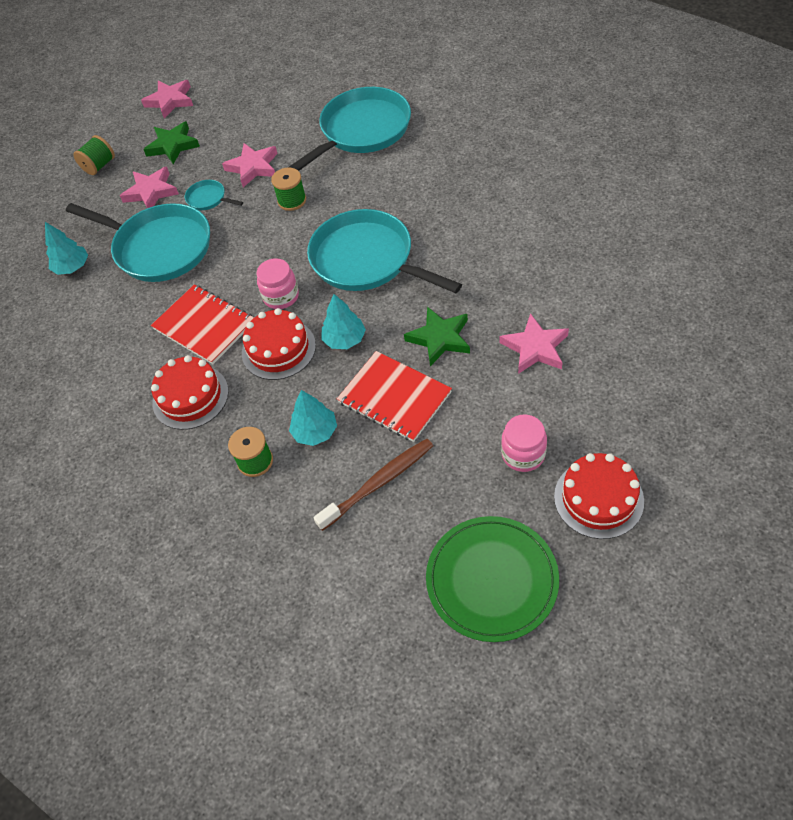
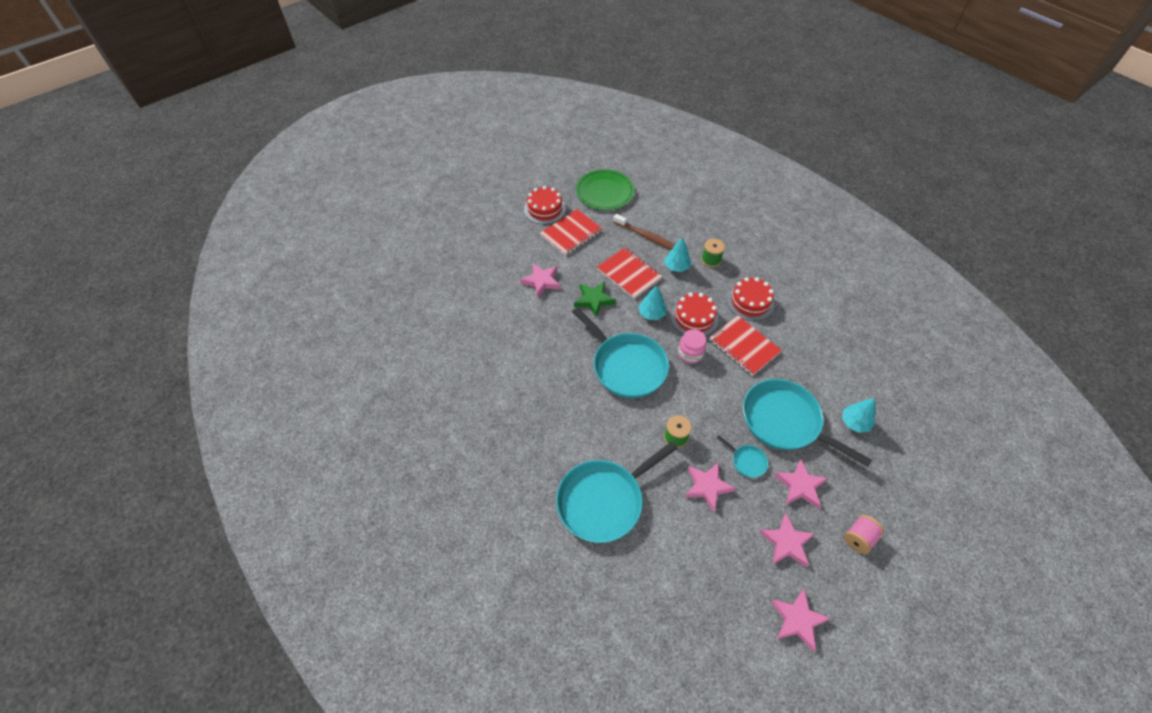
camera: 175 degrees left, 0 degrees up
(99, 166) = (859, 538): green spool -> pink spool
(173, 145) = (786, 543): green star -> pink star
(378, 483) = (646, 236): brown toothbrush -> brown toothbrush turned 120 degrees counterclockwise
(523, 454) = (571, 233): pink jar -> red notebook

